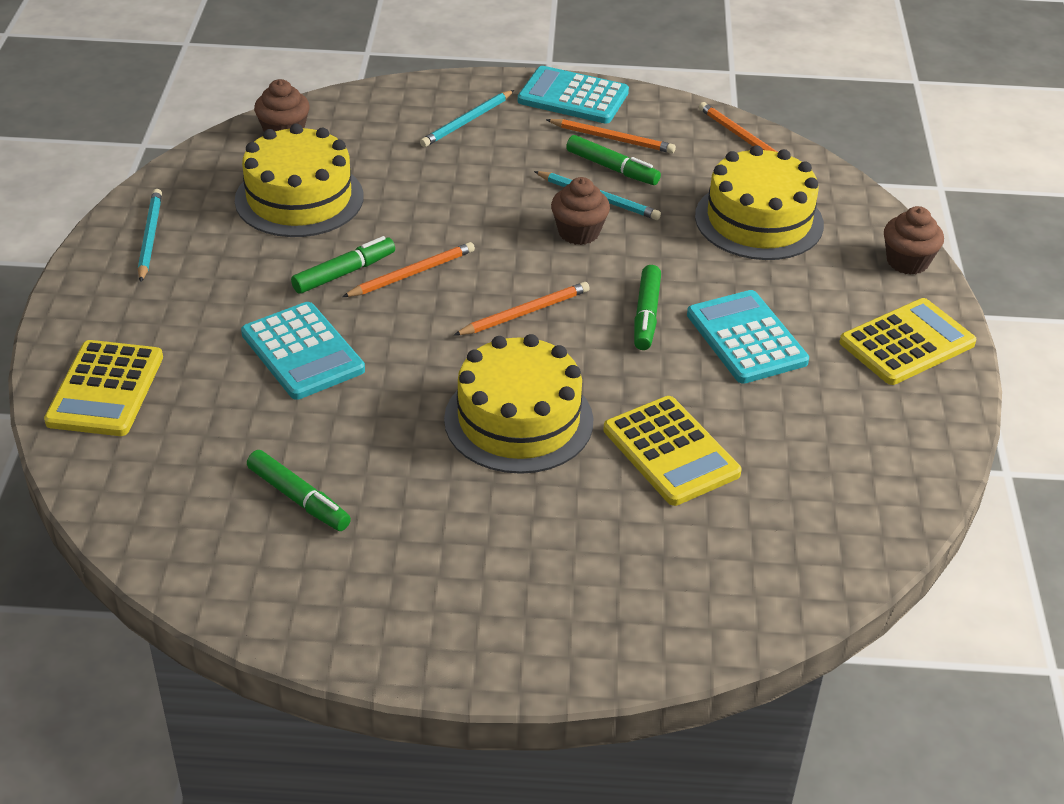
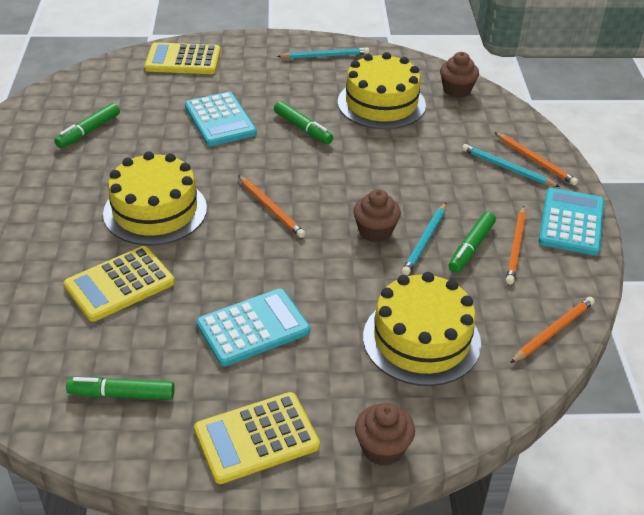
camera: 85 degrees right, 0 degrees up
(302, 352) = (220, 120): turquoise calculator -> turquoise calculator turned 75 degrees counterclockwise
(412, 273) = (307, 156): orange pencil -> orange pencil (535, 160)
(646, 315) = (276, 270): green marker -> green marker (122, 394)
(907, 343) = (256, 438): yellow calculator -> yellow calculator turned 105 degrees clockwise

